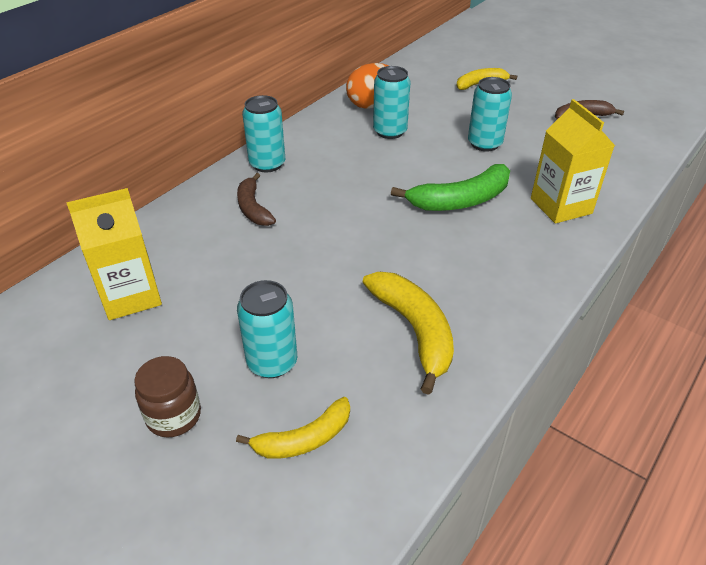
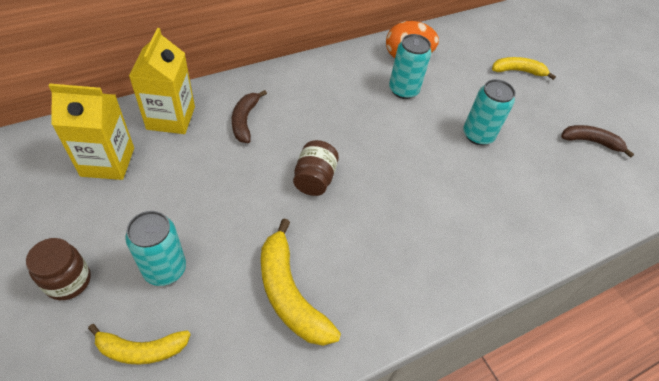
camera: 20 degrees right, 10 degrees up
(267, 164) = (283, 83): turquoise can -> none
(363, 231) = (314, 179): none -> brown jar
(414, 330) = (289, 293): yellow banana -> yellow banana turned 150 degrees clockwise
(460, 200) = (416, 184): green banana -> none
(561, 206) = (502, 229): yellow carton -> yellow carton (171, 118)

